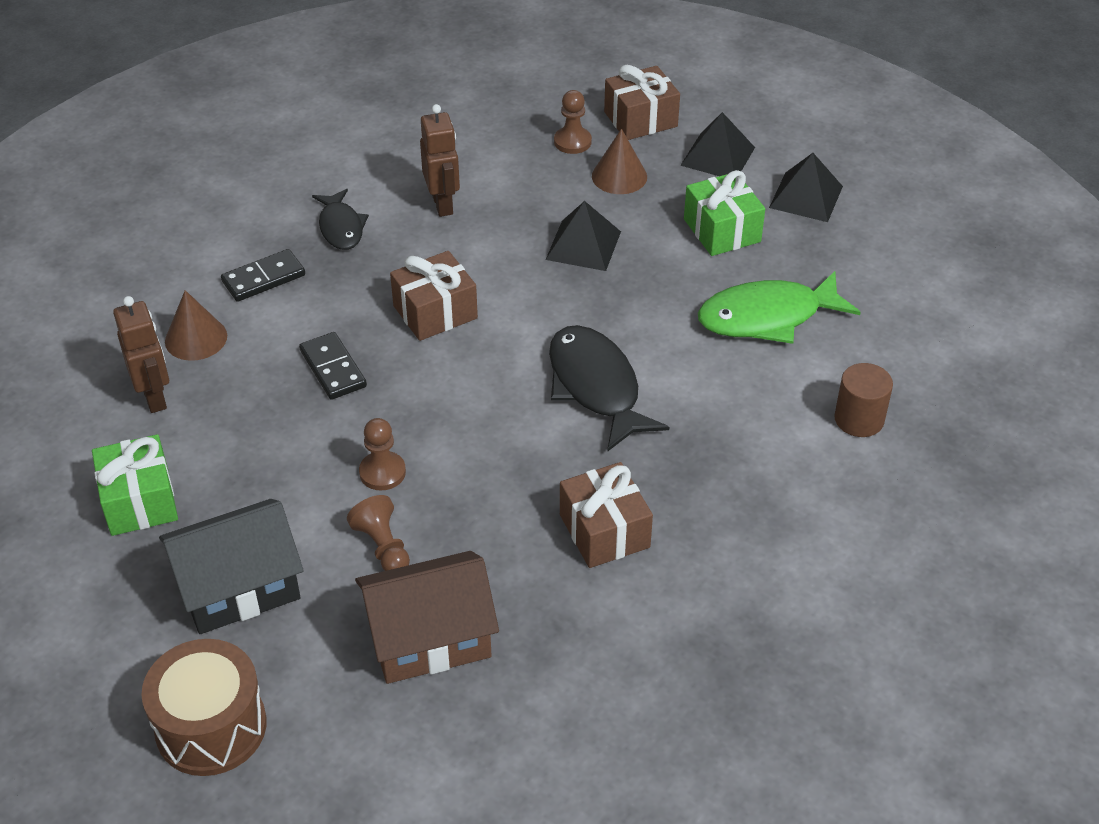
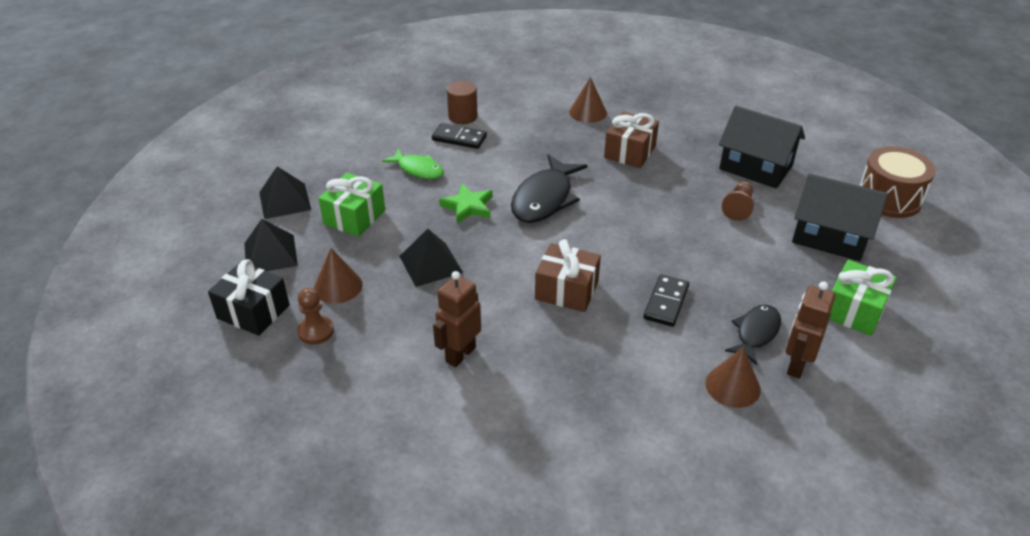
camera: 130 degrees left, 5 degrees down
(263, 278) = (642, 395): black domino -> black domino (459, 138)
(341, 227) = (545, 393): black fish -> black fish (755, 333)
(382, 472) = (701, 235): brown pawn -> none
(429, 638) = (755, 167): brown house -> black house
(640, 119) = (253, 312): brown gift -> black gift
(649, 318) = (468, 207): none -> green star
(746, 557) = (588, 112): none -> brown cone
(767, 317) = (418, 169): green fish -> green fish, size x0.61

